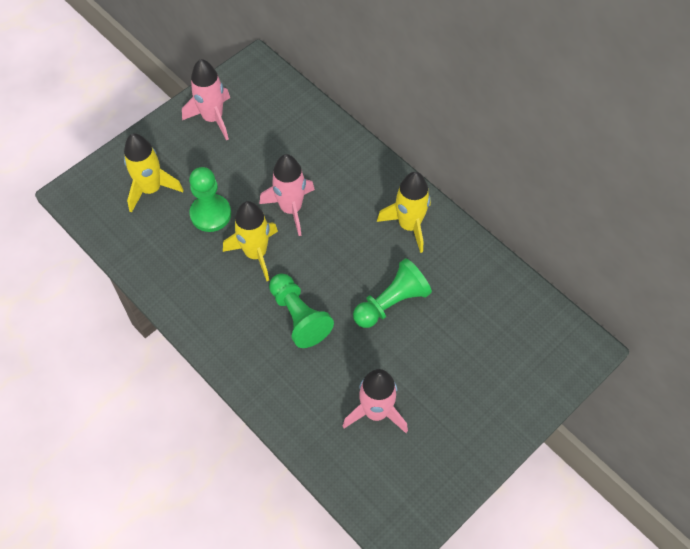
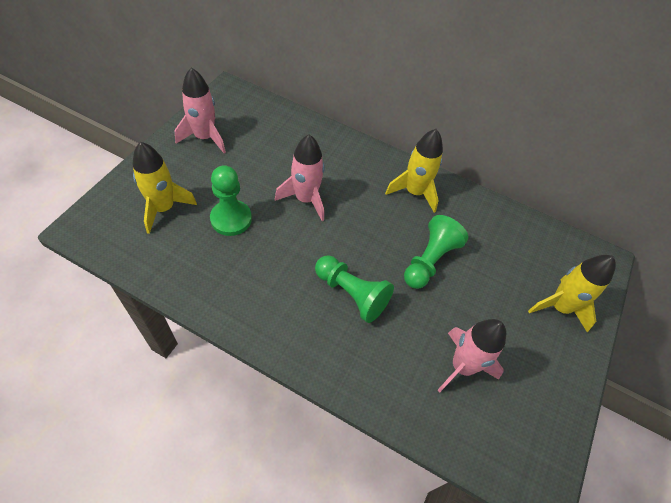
camera: 25 degrees left, 5 degrees down
(255, 253) = (287, 245): yellow rocket -> yellow rocket (559, 307)

